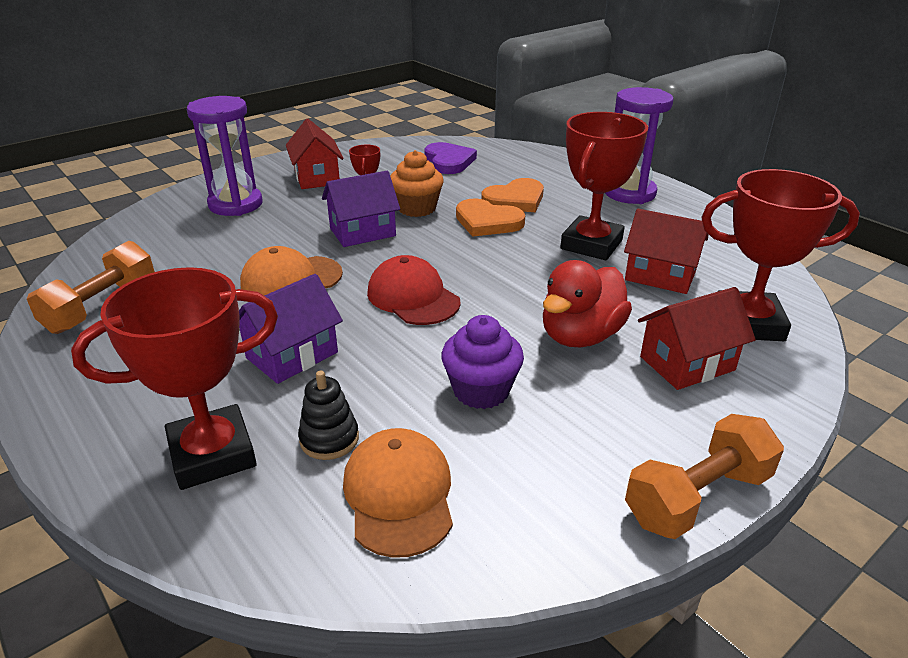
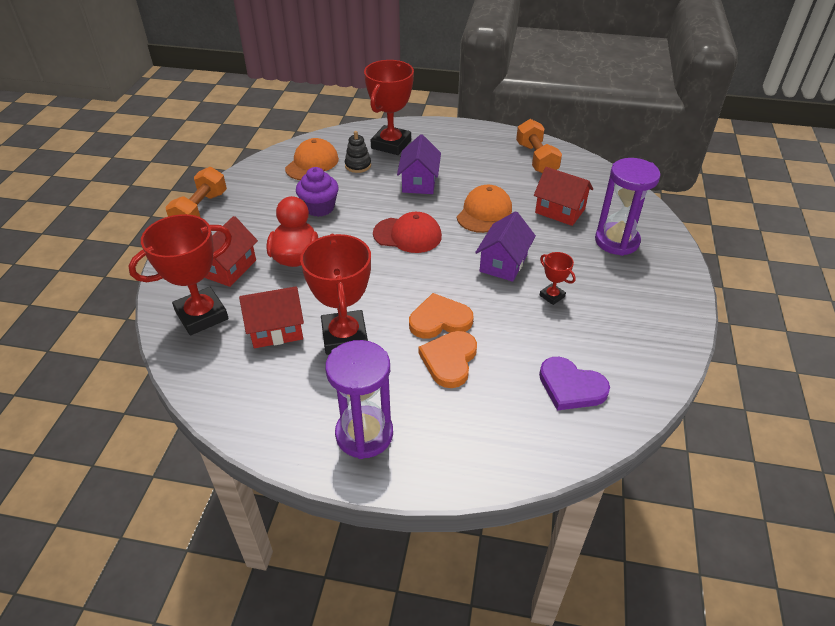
camera: 140 degrees right, 10 degrees up
(317, 177) = (624, 297): red house -> red house (560, 211)
(399, 494) = (312, 163): orange cap -> orange cap turned 105 degrees counterclockwise
(417, 208) = (505, 305): orange cupcake -> none

